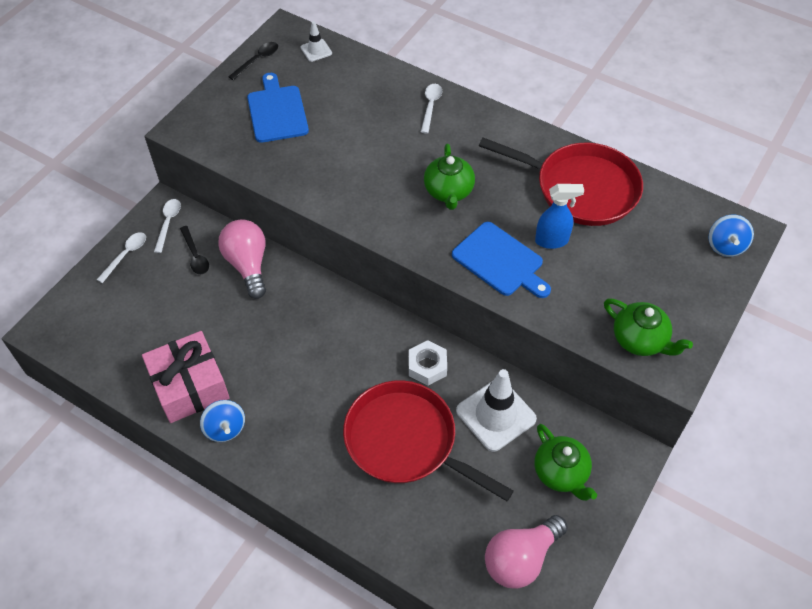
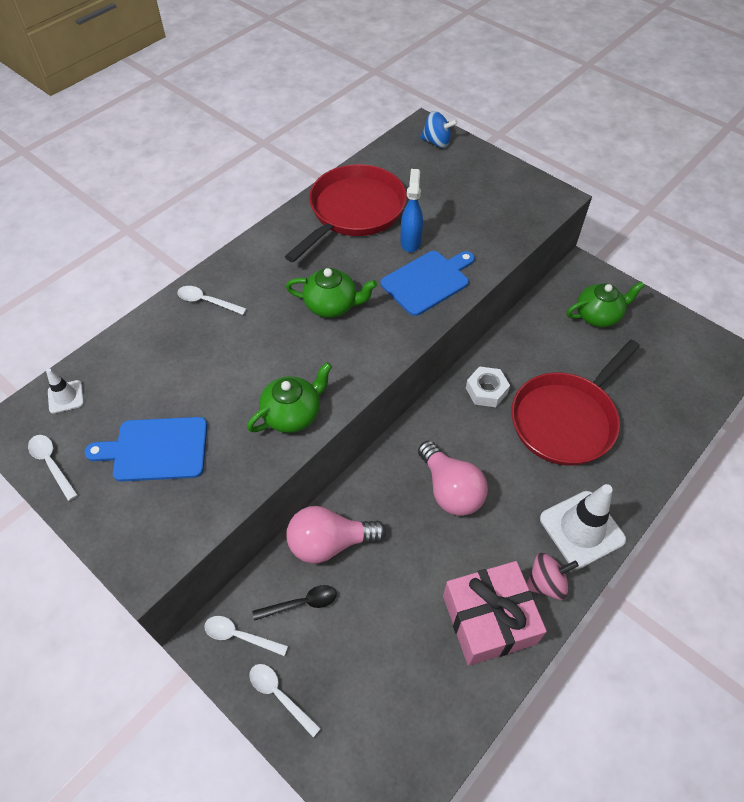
camera: 80 degrees left, 0 degrees up
(225, 428) = (546, 583): blue spinning top -> pink spinning top
(257, 60) = (51, 464): black spoon -> white spoon
(496, 415) = (541, 348): white traffic cone -> white traffic cone (582, 529)
(520, 559) = (675, 356): pink light bulb -> pink light bulb (450, 489)
(640, 340) = (524, 209): green teapot -> green teapot (292, 414)

